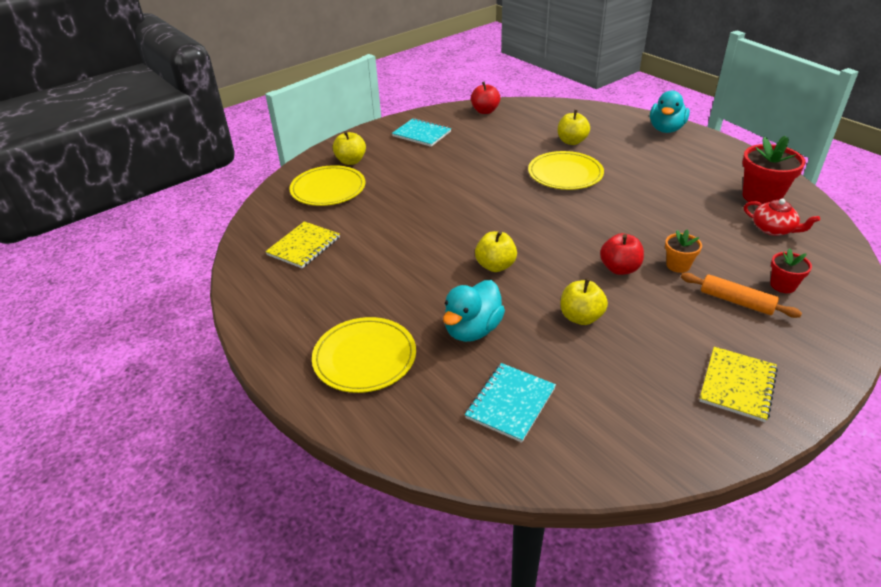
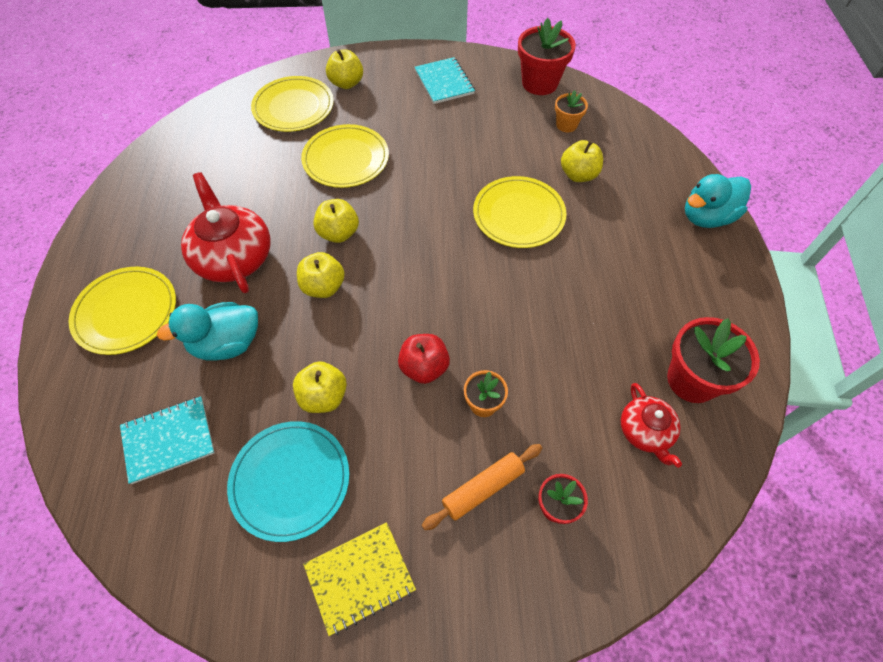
camera: 35 degrees right, 20 degrees up
(304, 246) = (208, 163): yellow notebook -> none
(405, 284) = (233, 257): none -> red teapot
(410, 198) = (346, 159): none -> yellow plate
(464, 235) = (338, 233): none -> yellow apple
(485, 111) = (539, 83): red apple -> red flower pot
(530, 123) = (566, 125): none -> orange flower pot
(625, 369) = (290, 480): none -> turquoise plate
(736, 301) = (483, 488): orange rolling pin -> orange rolling pin turned 75 degrees clockwise

